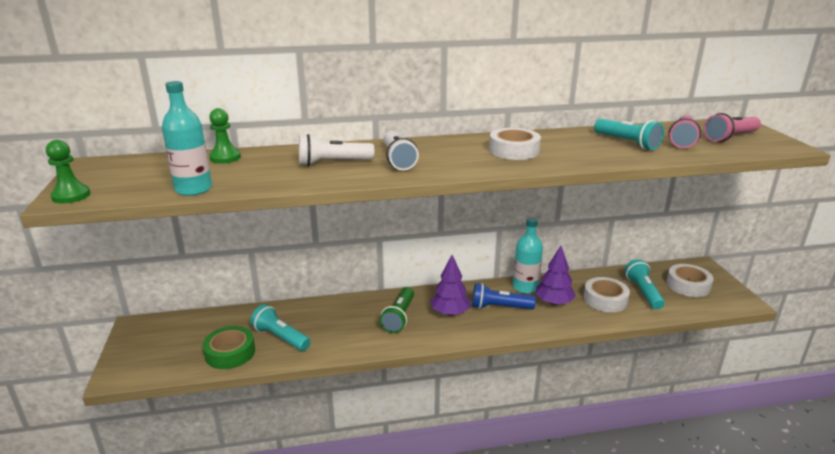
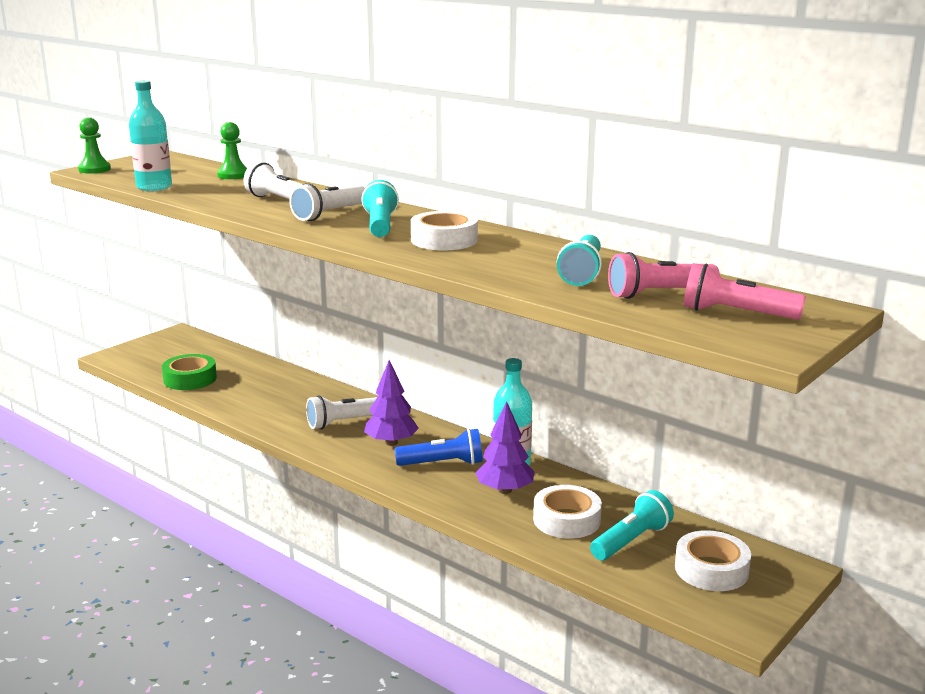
camera: 50 degrees right, 5 degrees down
(280, 337) = (237, 387): turquoise flashlight -> turquoise flashlight (380, 225)
(399, 317) = (344, 422): green flashlight -> white flashlight
(499, 307) = (443, 463): blue flashlight -> blue flashlight turned 120 degrees clockwise

